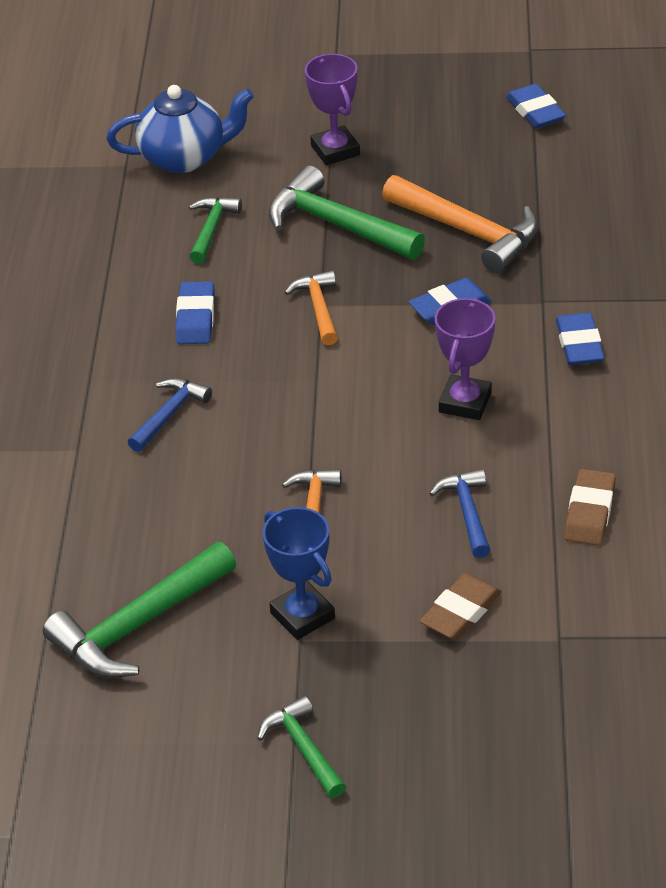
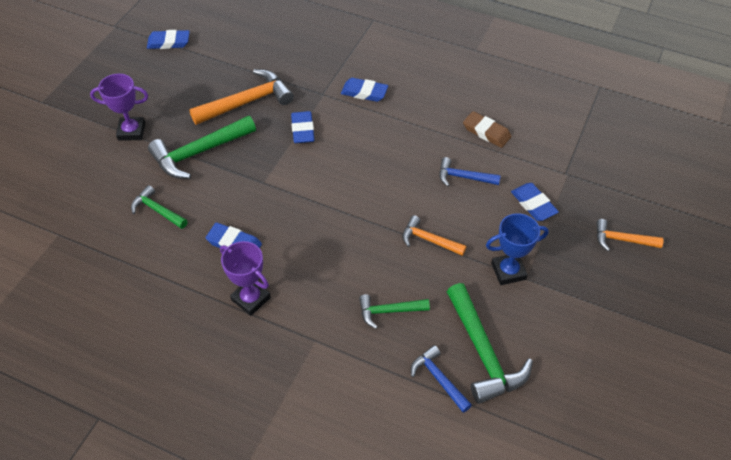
camera: 70 degrees left, 10 degrees up
(169, 414) = (312, 283): blue hammer -> blue hammer (438, 379)
(184, 158) = (77, 202): blue teapot -> none
(303, 748) = (605, 302): green hammer -> green hammer (389, 311)
(318, 308) = (265, 184): orange hammer -> orange hammer (622, 240)
(461, 612) = (533, 204): brown eraser -> blue eraser
(465, 402) = (381, 150): purple trophy -> purple trophy (251, 299)

